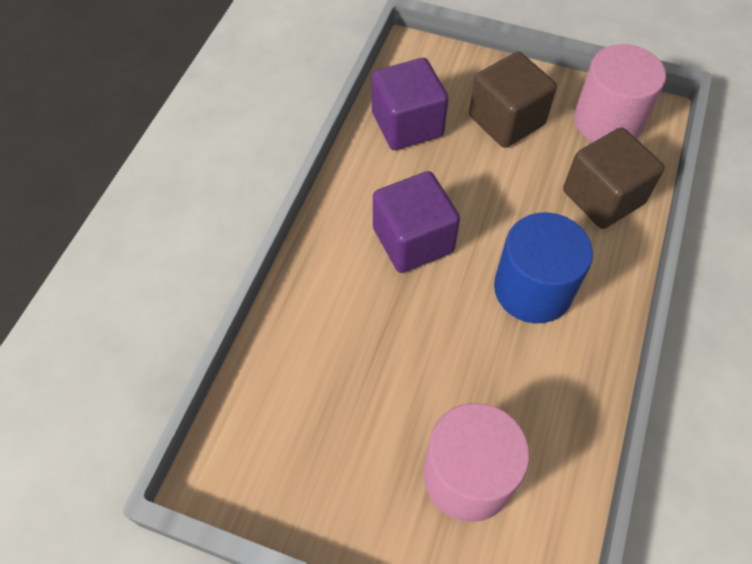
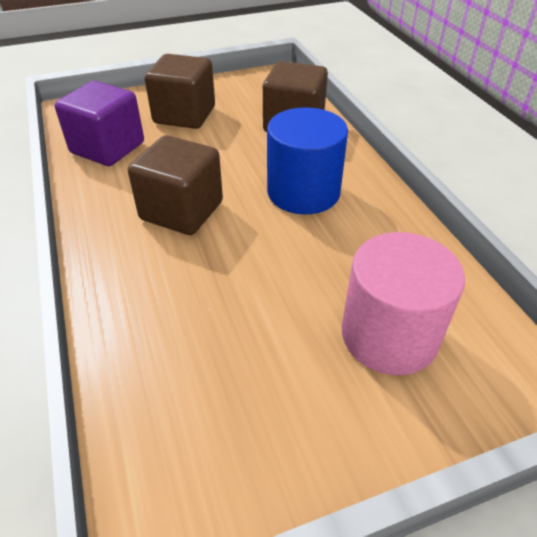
camera: 40 degrees left, 15 degrees down
(413, 240) = (181, 211): purple cube -> brown cube
(607, 121) = (254, 88): pink cylinder -> none

